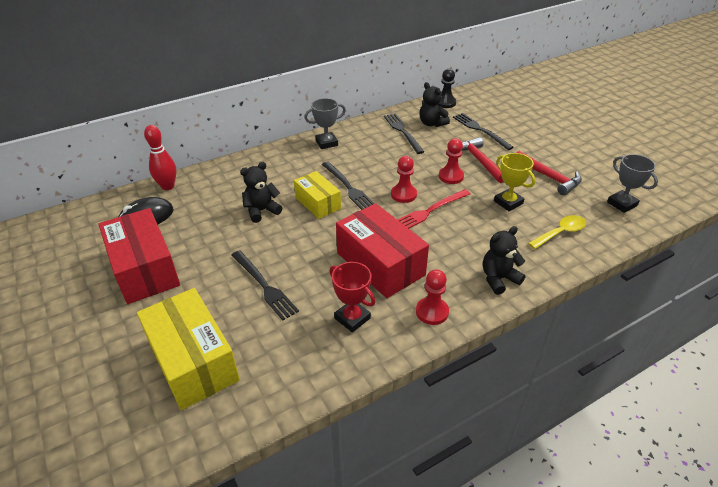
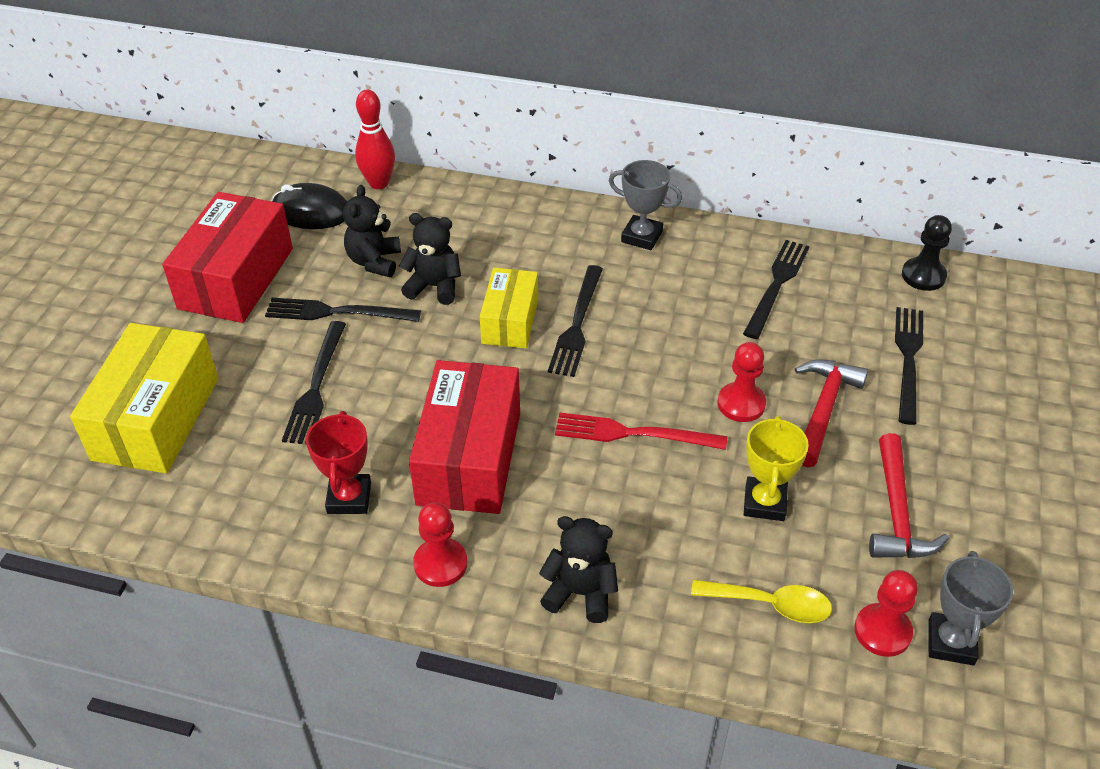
camera: 45 degrees right, 5 degrees up
(227, 249) = (337, 312): none -> black fork
(403, 194) = (633, 385): red pawn -> red pawn (882, 631)
(432, 123) = (844, 299): black teddy bear -> black teddy bear (374, 261)

